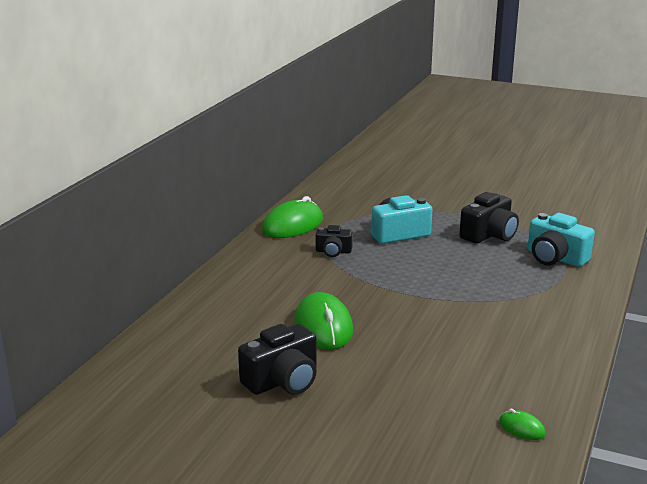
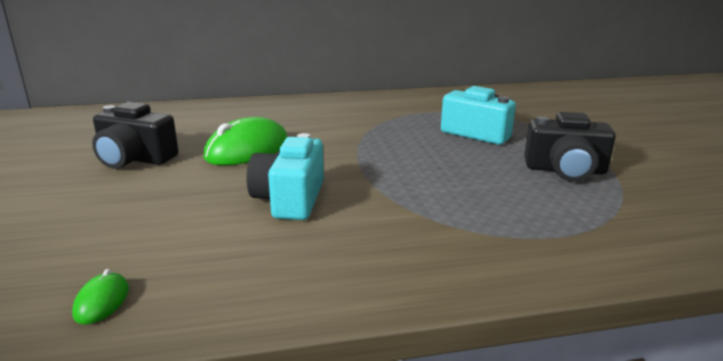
camera: 55 degrees right, 0 degrees up
(293, 225) = (416, 99): green mouse -> none
(333, 251) = (394, 120): black camera -> none
(555, 258) = (588, 220): turquoise camera -> turquoise camera (290, 199)

